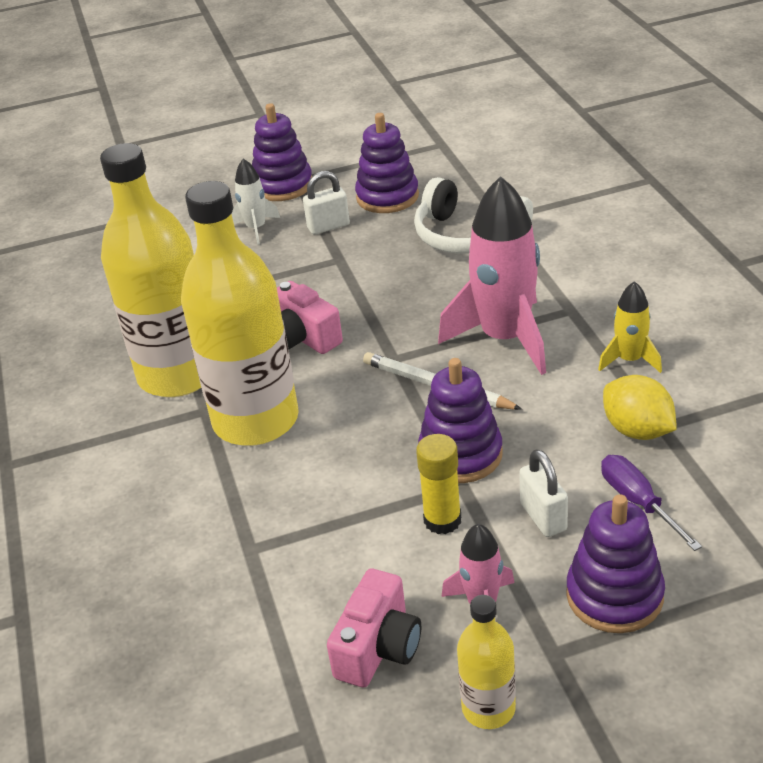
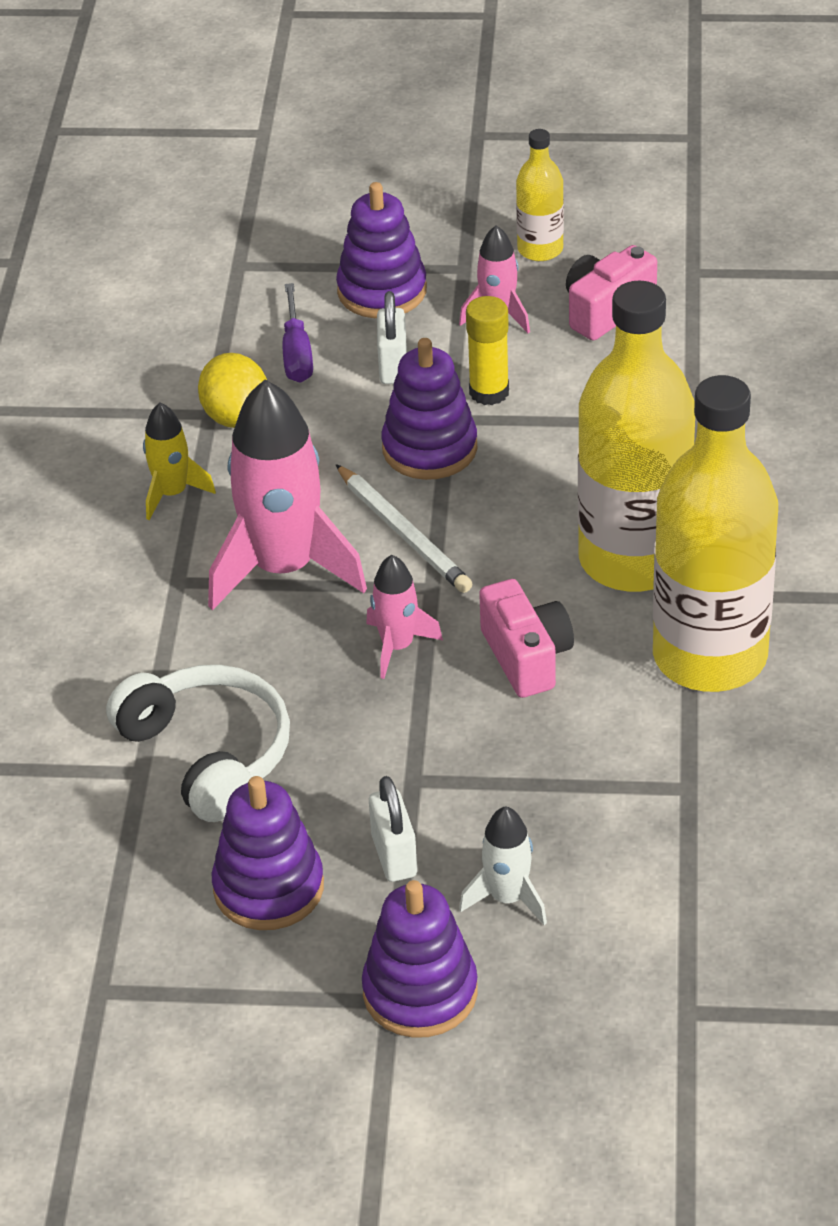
camera: 160 degrees left, 5 degrees up
(328, 226) = (394, 856): white padlock -> white padlock turned 75 degrees clockwise
(393, 318) = (397, 646): none -> pink rocket

